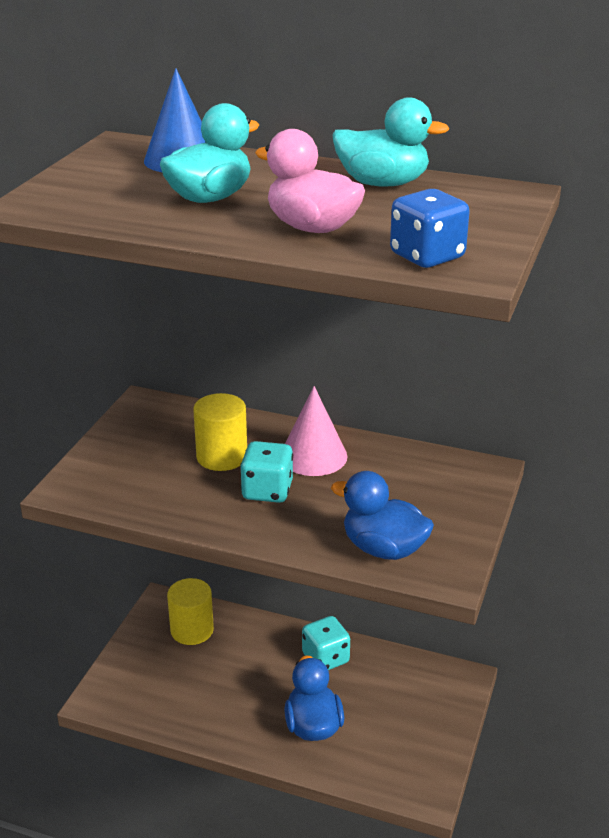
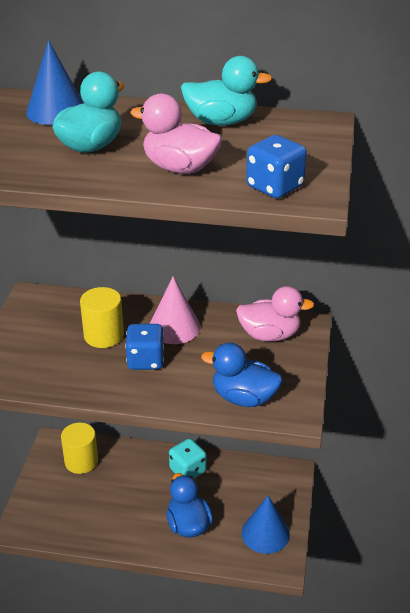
camera: 10 degrees left, 5 degrees up
(267, 491) = (145, 360): turquoise dice -> blue dice
(413, 751) = (265, 533): none -> blue cone
(435, 478) = (269, 335): none -> pink duck

